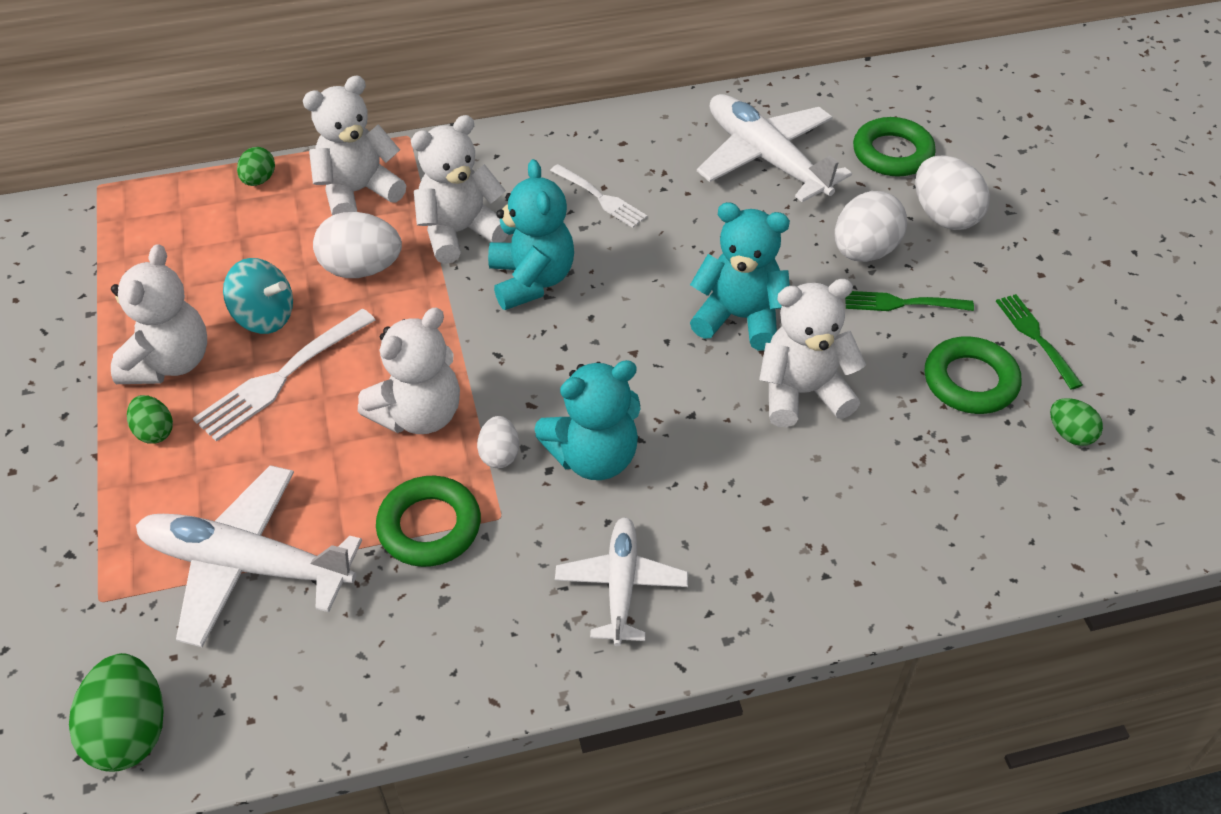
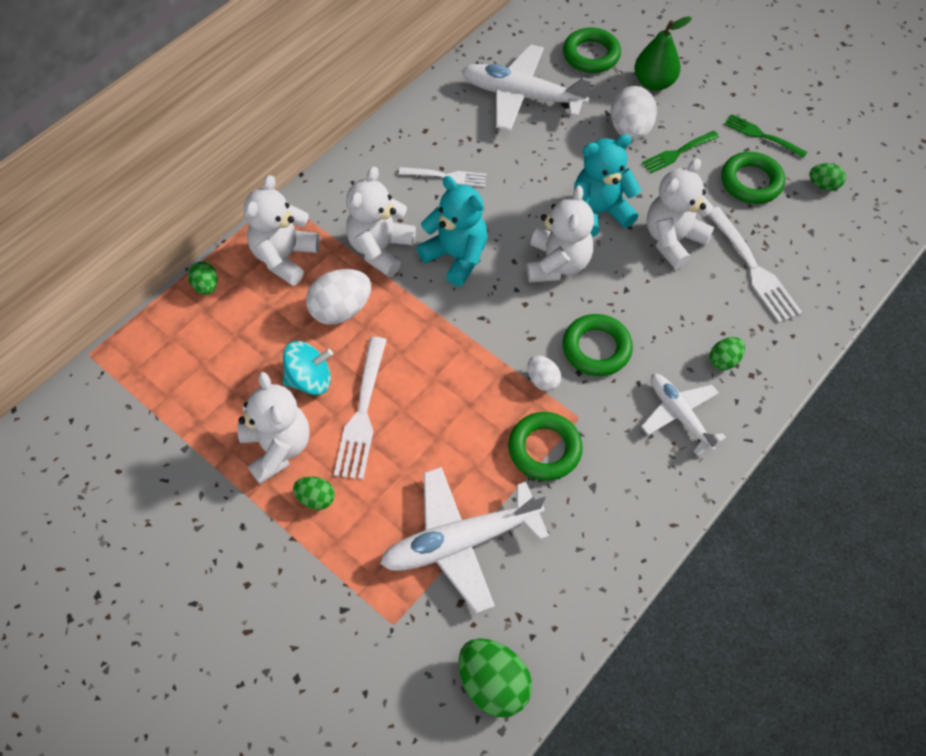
camera: 35 degrees left, 10 degrees up
(419, 415) = (472, 384): white teddy bear -> white teddy bear (557, 264)
(594, 457) = (596, 348): turquoise teddy bear -> green ring
(737, 558) = (723, 360): none -> green egg
(878, 478) = (753, 268): none -> white fork
(944, 216) = (653, 83): white egg -> green pear

